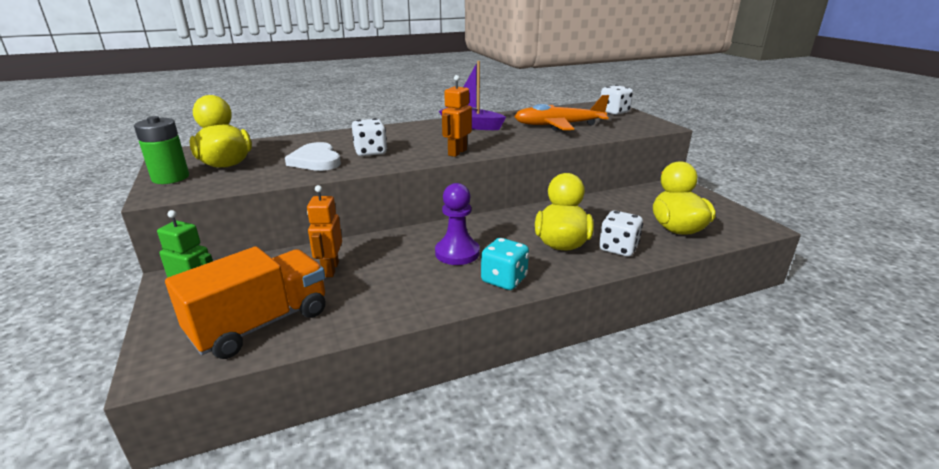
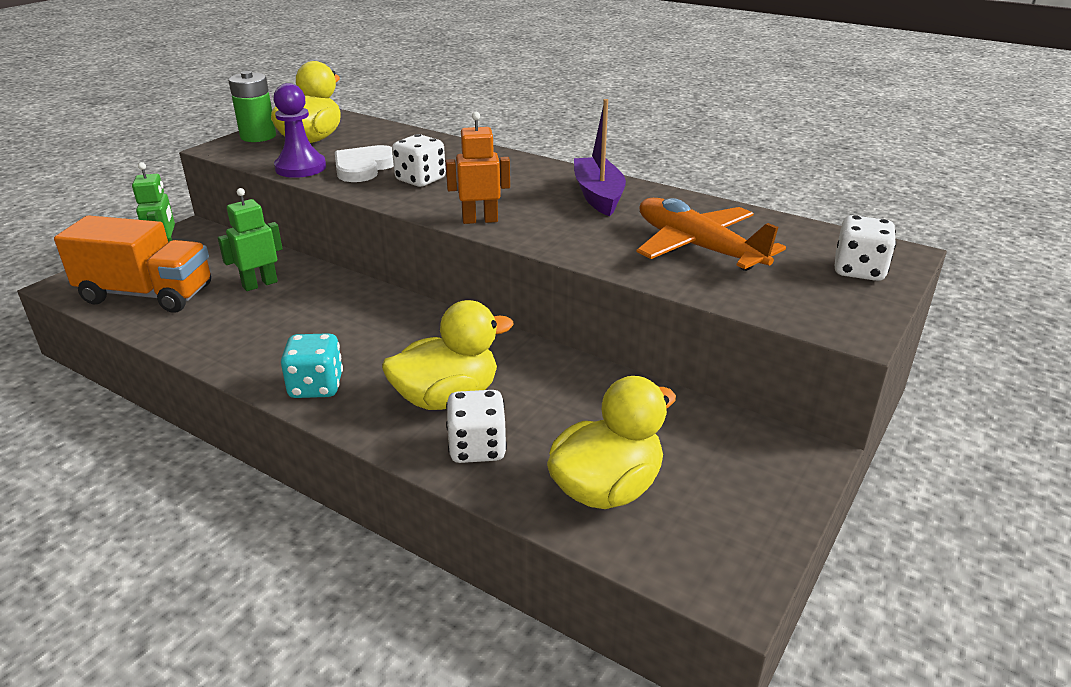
camera: 55 degrees right, 5 degrees up
(330, 269) = (260, 284): orange robot -> green robot
(457, 253) = (353, 336): purple pawn -> purple pawn (300, 168)

